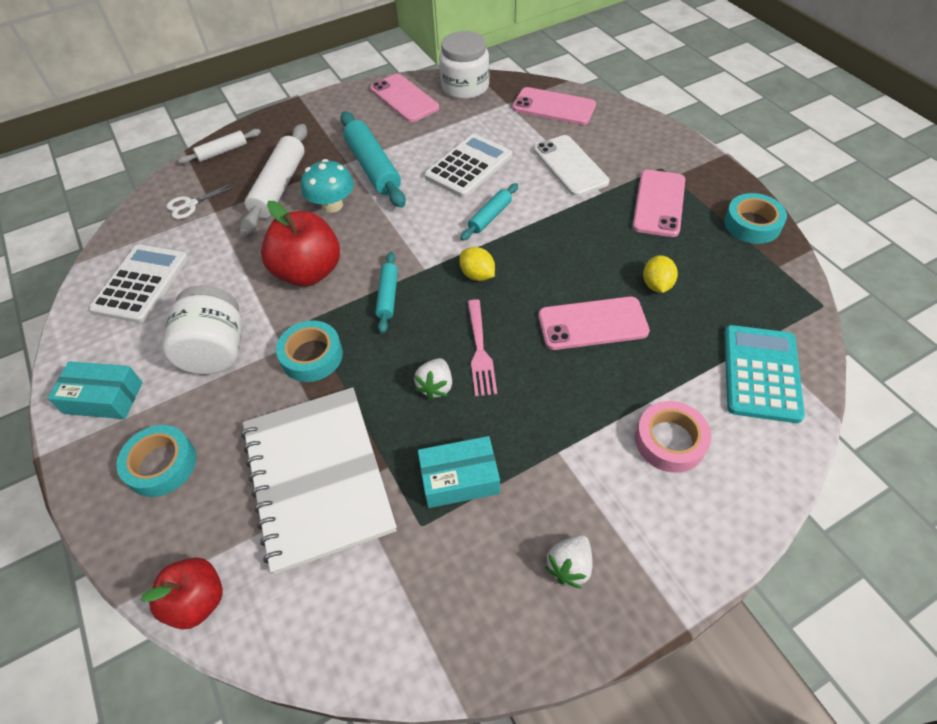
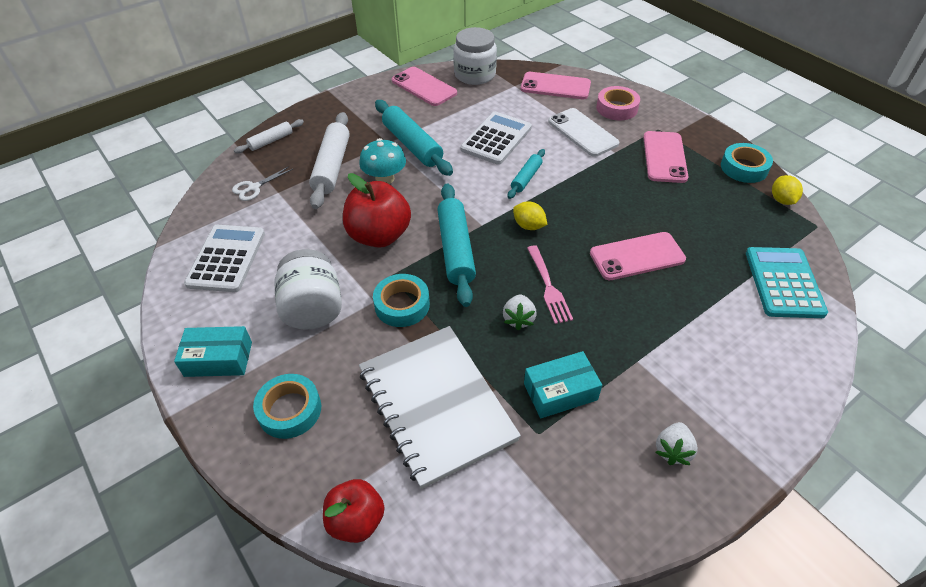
camera: 10 degrees left, 5 degrees down
(388, 296) = (456, 250): turquoise rolling pin -> turquoise rolling pin, size x1.81
(656, 285) = (681, 221): yellow lemon -> yellow lemon (782, 200)
(670, 441) = (726, 342): pink tape -> pink tape (617, 108)

